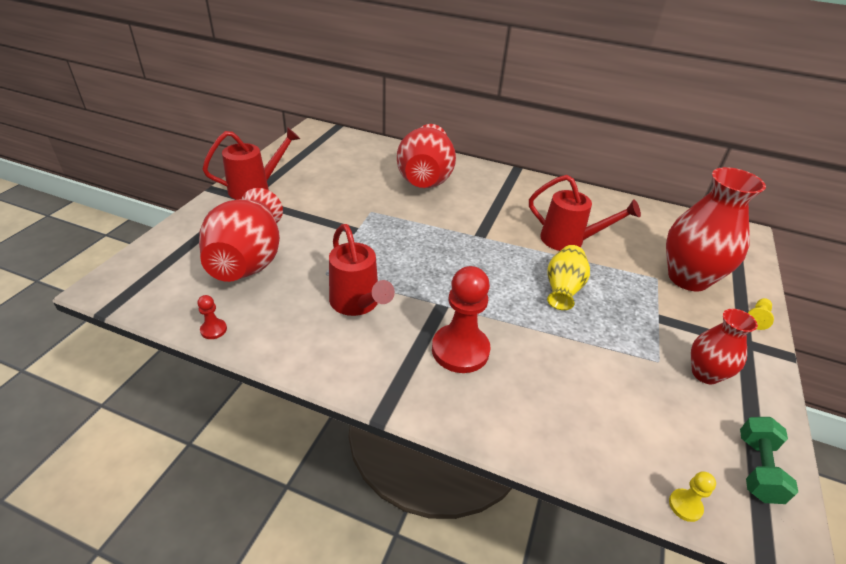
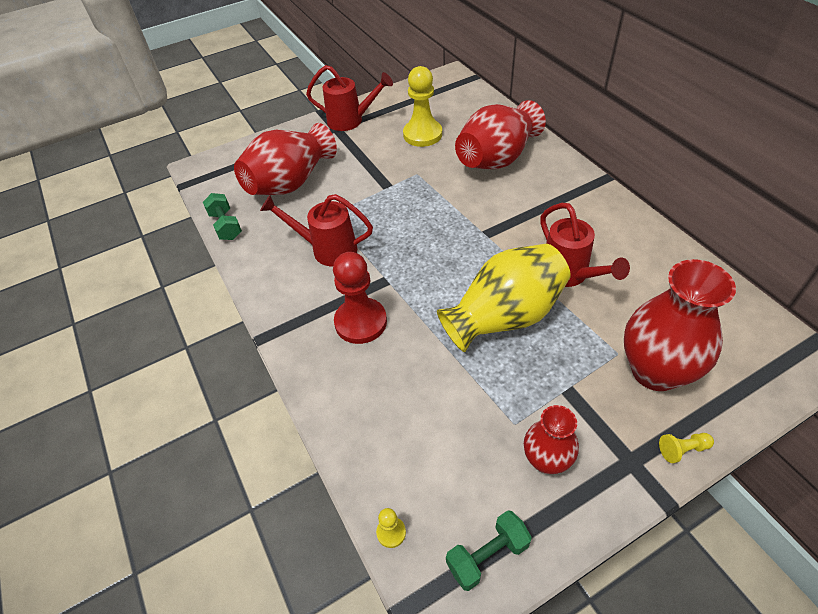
camera: 45 degrees right, 10 degrees up
(213, 330) = (226, 226): red pawn -> green dumbbell
(341, 180) = (422, 134): none -> yellow pawn
(357, 303) = (328, 249): red watering can -> red watering can turned 90 degrees clockwise
(563, 289) = (504, 316): yellow vase -> yellow vase, size x1.78

